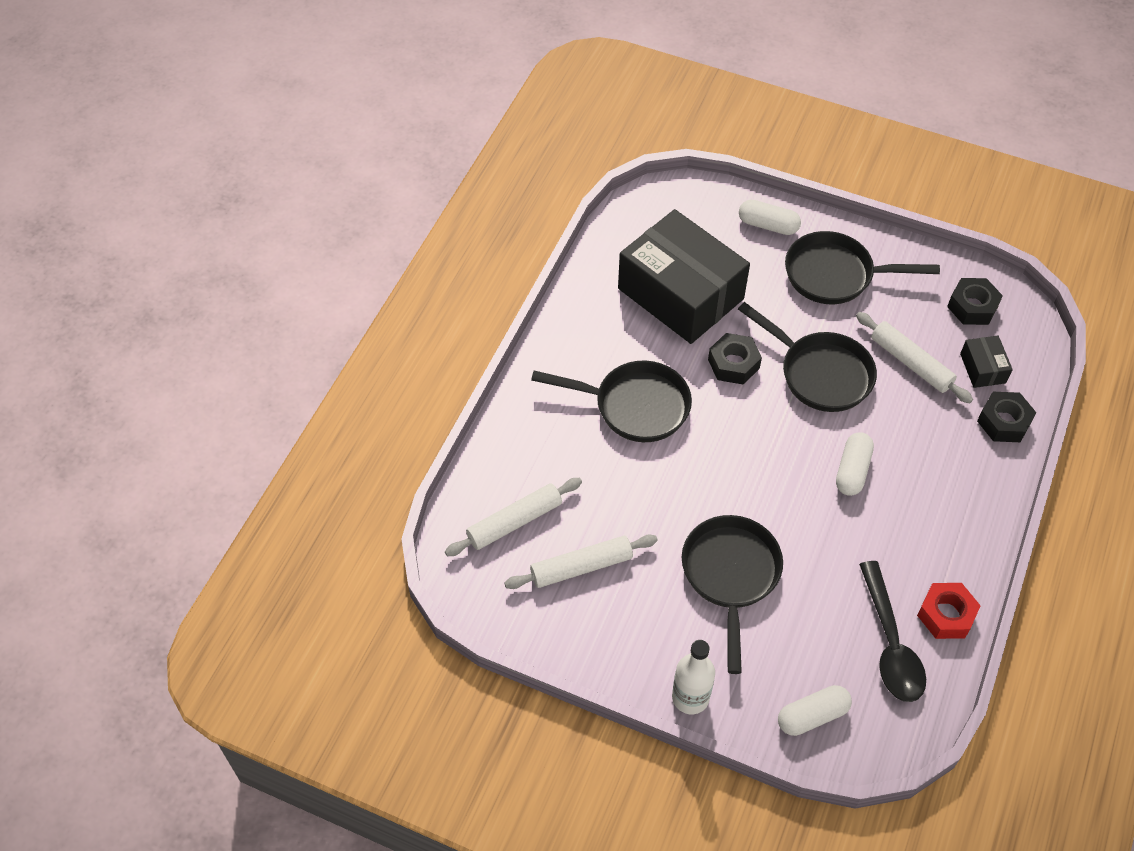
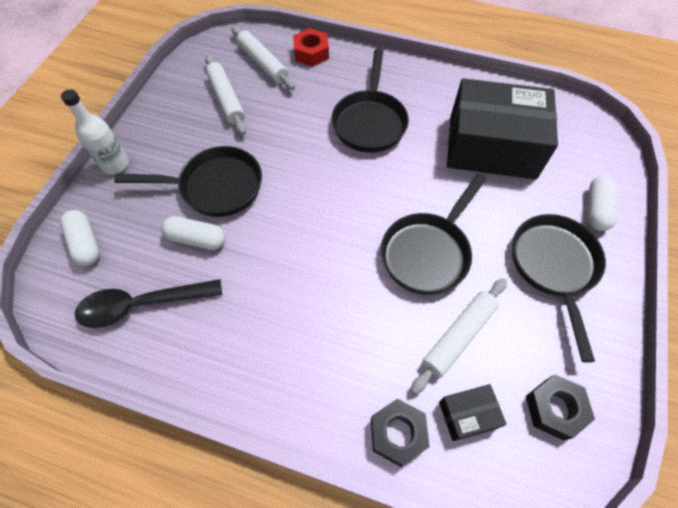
camera: 85 degrees right, 5 degrees up
(680, 293) = (492, 146): black box -> black box turned 60 degrees clockwise
(733, 364) = (425, 185): black nut -> none
(852, 471) = (321, 278): white capsule -> white capsule (196, 239)
(946, 615) = (166, 355): red nut -> red nut (311, 53)

